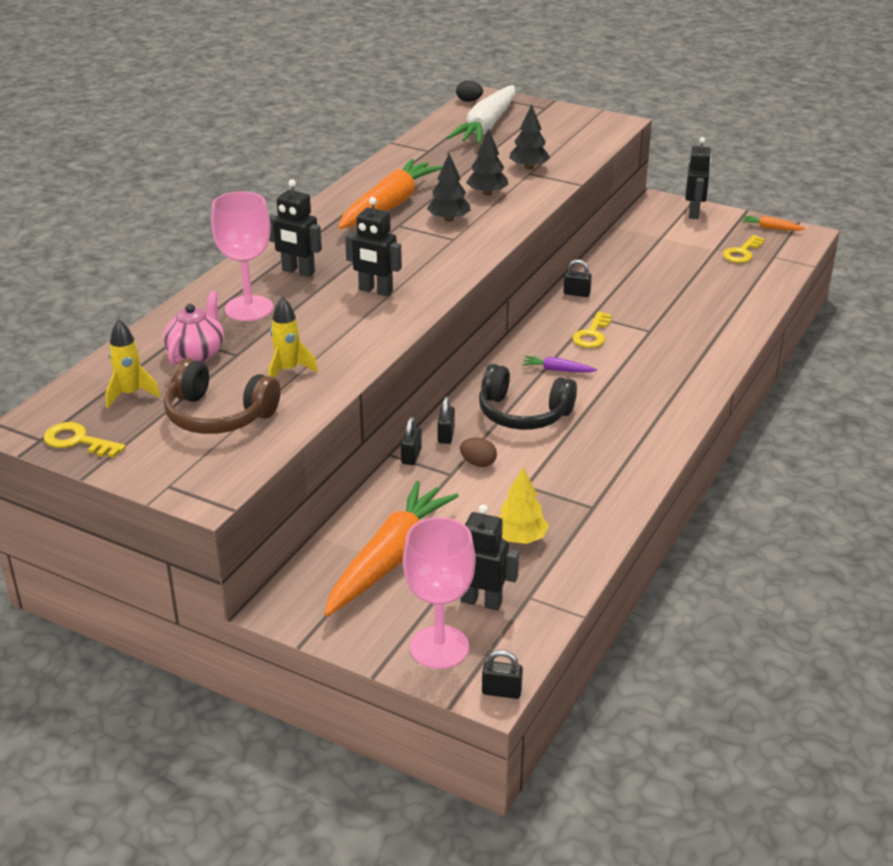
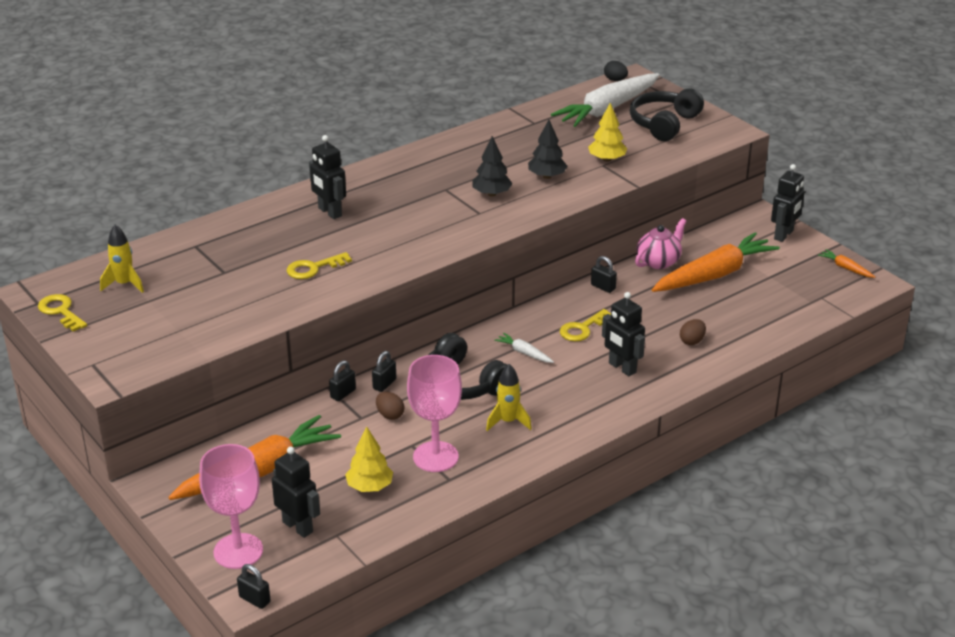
camera: 25 degrees right, 0 degrees up
(196, 353) = (197, 263): pink teapot -> pink teapot (659, 261)
(218, 415) = (170, 319): brown headphones -> none
(249, 308) = (265, 235): pink goblet -> pink goblet (435, 457)
(288, 370) = (250, 296): yellow rocket -> yellow rocket (508, 421)
(375, 291) = (374, 245): black robot -> black robot (622, 368)
(389, 206) = (453, 169): orange carrot -> orange carrot (714, 275)
(529, 167) = (607, 159): black tree -> yellow tree
(551, 128) = (664, 124): none -> black headphones
(557, 370) = (524, 353): purple carrot -> white carrot
(700, 320) = (692, 341): none -> brown egg
(742, 253) = (793, 286): yellow key -> yellow key (313, 268)

